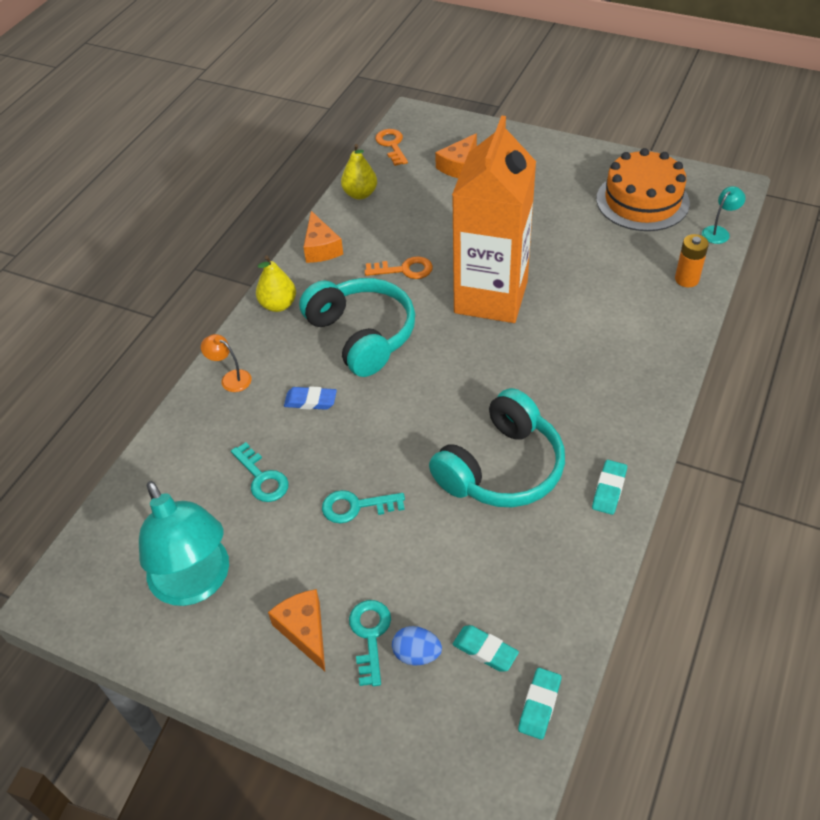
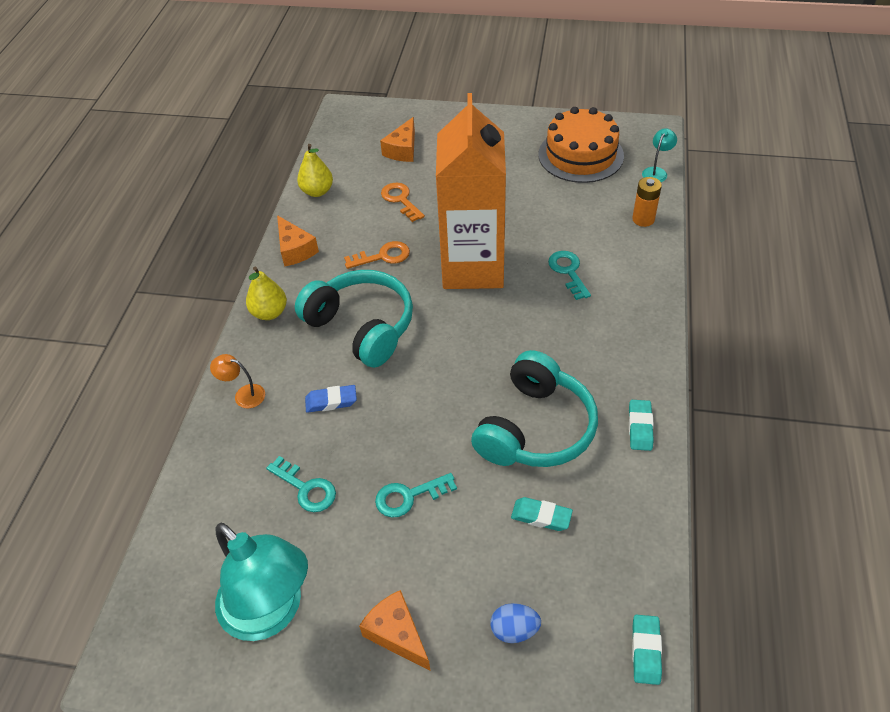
camera: 15 degrees left, 0 degrees up
(370, 635) = (463, 622): turquoise key -> turquoise key (568, 271)
(392, 145) = (333, 140): orange key -> orange key (400, 200)
(485, 650) = (578, 610): turquoise eraser -> turquoise eraser (541, 516)

